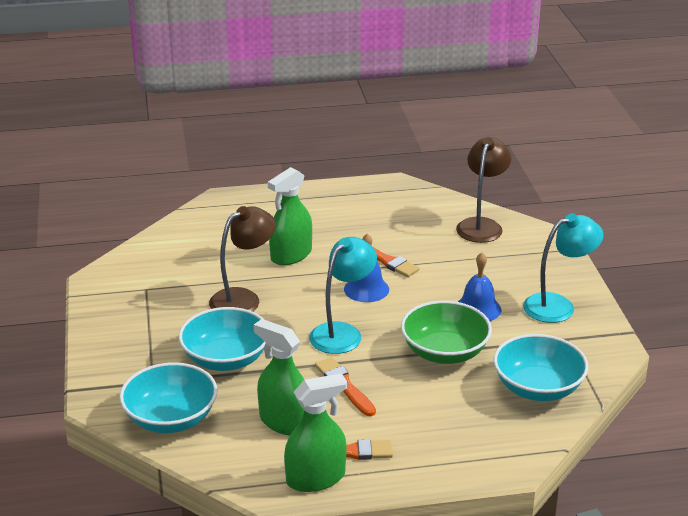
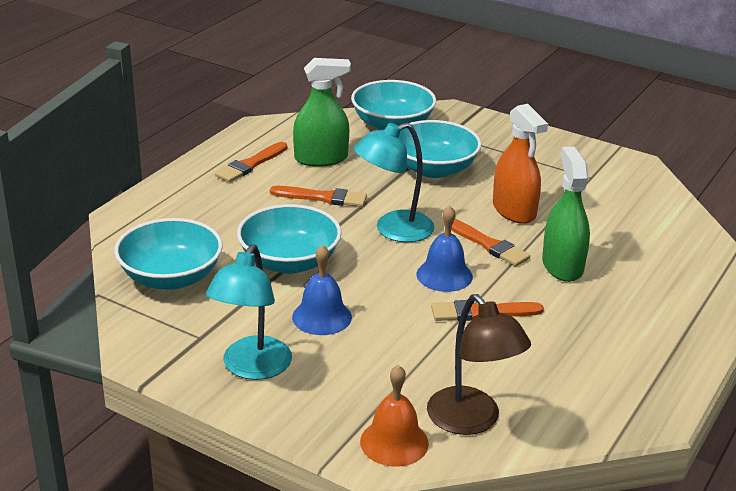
camera: 130 degrees right, 0 degrees up
(243, 299) = (514, 210): brown lamp -> orange spray bottle
(305, 290) = (487, 244): none -> orange brush
(315, 478) = (246, 144): green spray bottle -> none
(342, 333) = (393, 230): turquoise lamp -> turquoise lamp turned 75 degrees clockwise
(444, 352) = (289, 262): green bowl -> turquoise bowl
(533, 238) = (394, 442): none -> orange bell

